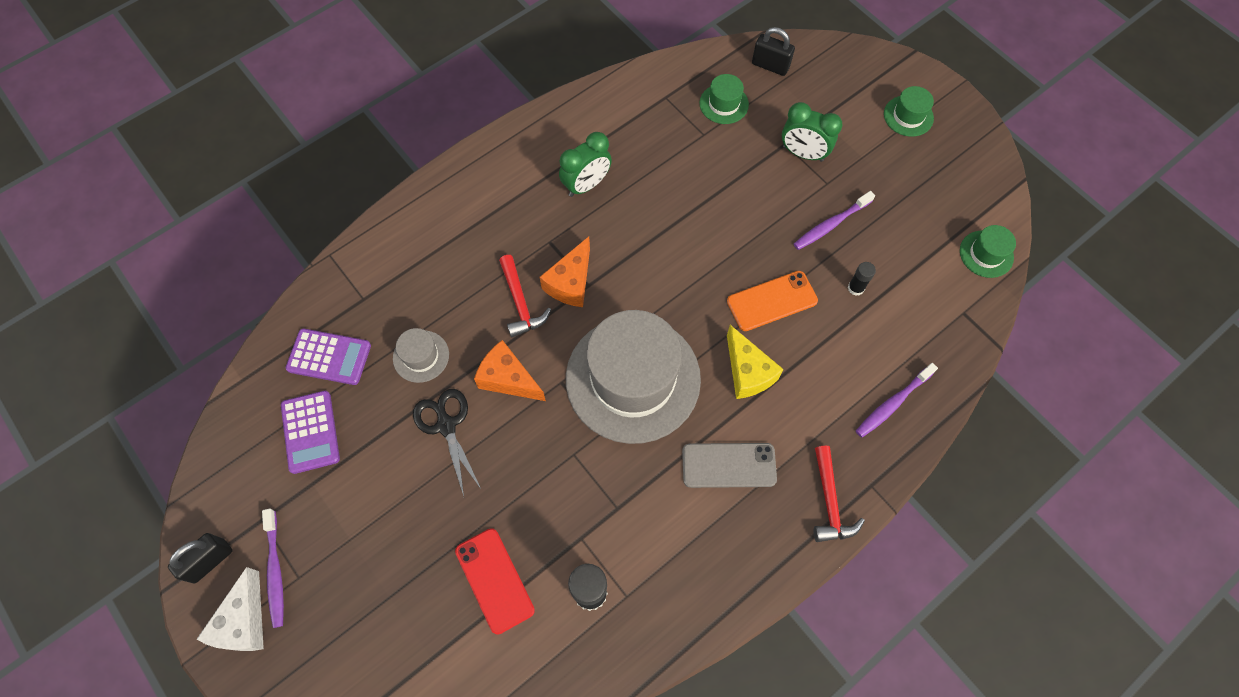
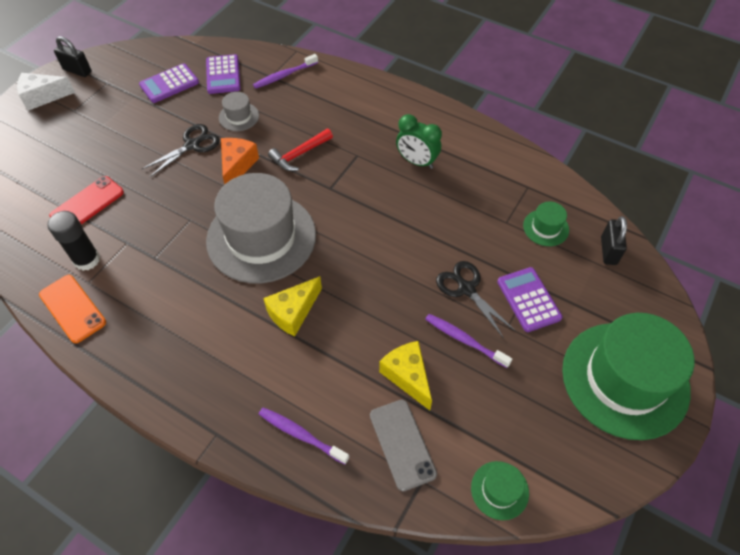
camera: 70 degrees right, 10 degrees down
(275, 571) = (76, 99): purple toothbrush -> purple toothbrush (284, 75)
(570, 282) = (328, 177): orange cheese -> none
(729, 465) = (207, 320): grey phone -> grey phone (402, 444)
(772, 201) = (466, 288): none -> black scissors
(772, 301) = (366, 313): orange phone -> orange phone (72, 308)
(803, 153) = (528, 299): green clock -> purple calculator
(829, 502) = (192, 404): red hammer -> none
(855, 288) = (407, 376): black glue stick -> yellow cheese
(908, 116) = (625, 379): green hat -> green hat, size x2.38

